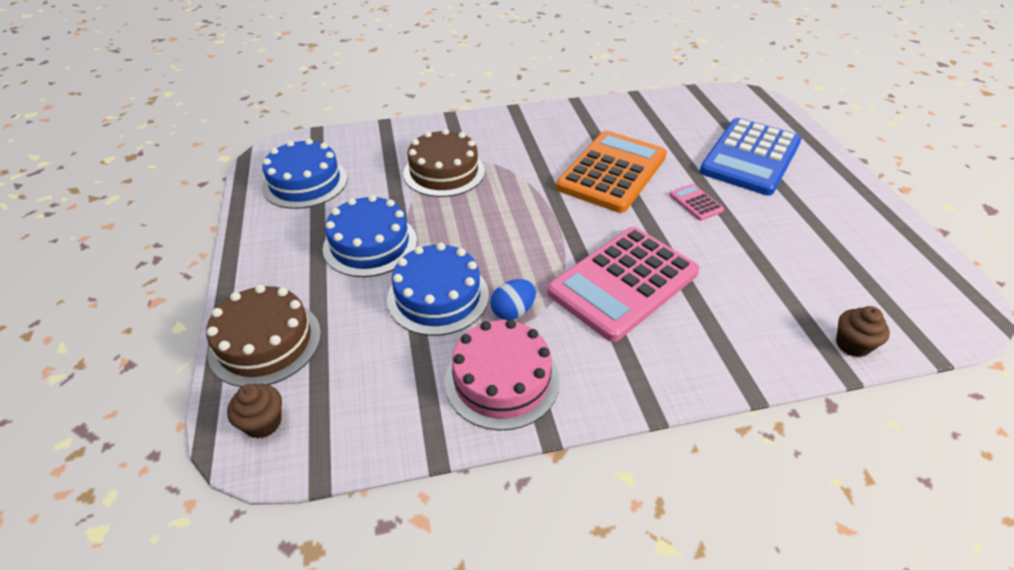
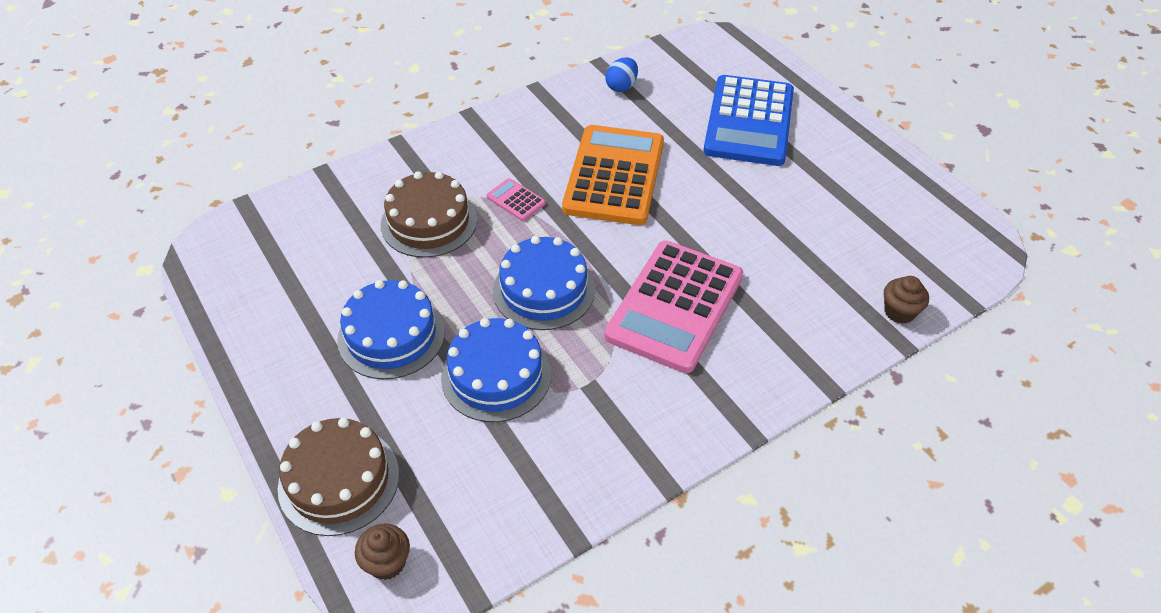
camera: 20 degrees left, 5 degrees up
(305, 182) = (271, 278): blue cake -> blue cake (544, 290)
(502, 380) = (600, 444): pink cake -> none
(513, 311) = (580, 369): blue egg -> blue egg (621, 86)
(696, 203) = (713, 193): pink calculator -> pink calculator (516, 200)

